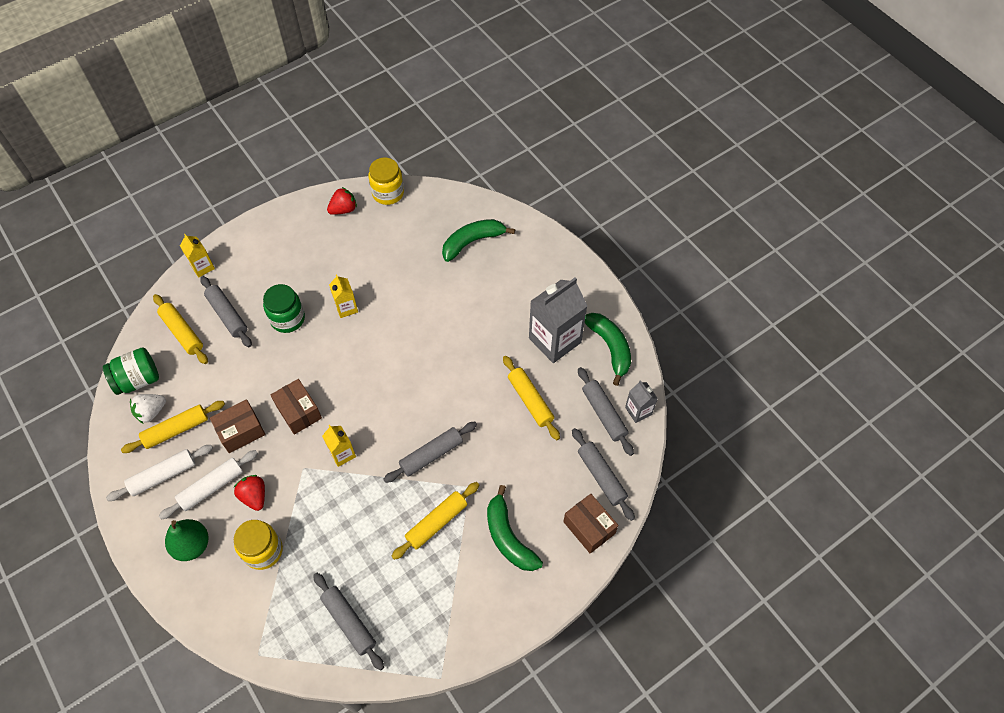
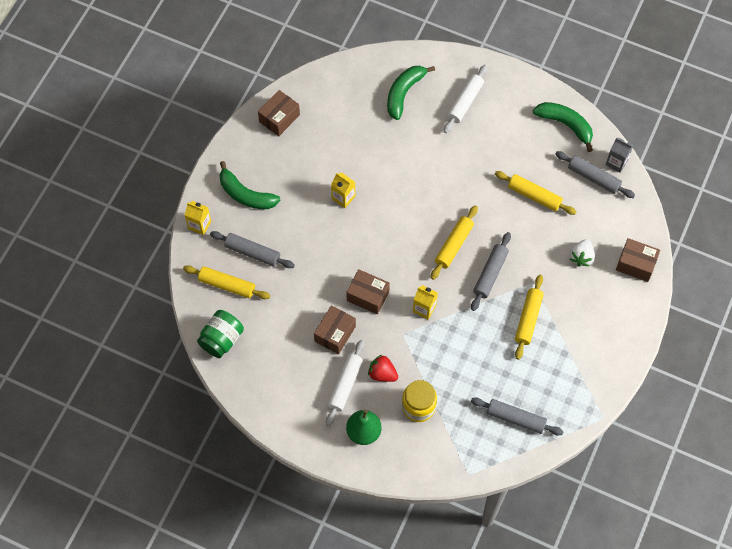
camera: 30 degrees left, 5 degrees up
(151, 412) = (253, 357): white strawberry -> white strawberry (581, 257)
(163, 476) = (301, 397): white rolling pin -> white rolling pin (465, 102)
(176, 430) = (284, 360): yellow rolling pin -> yellow rolling pin (454, 245)
(287, 319) = (303, 230): green jar -> none
(343, 209) = (279, 118): red strawberry -> brown box
(388, 193) = (305, 86): yellow jar -> none
(508, 537) = (585, 301): green banana -> green banana (246, 194)
(555, 340) = (521, 140): grey carton -> none
(601, 476) = (621, 224): grey rolling pin -> none

